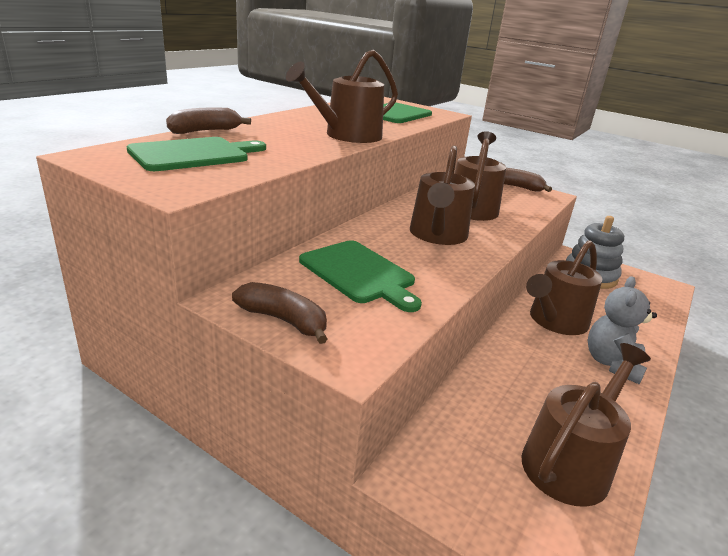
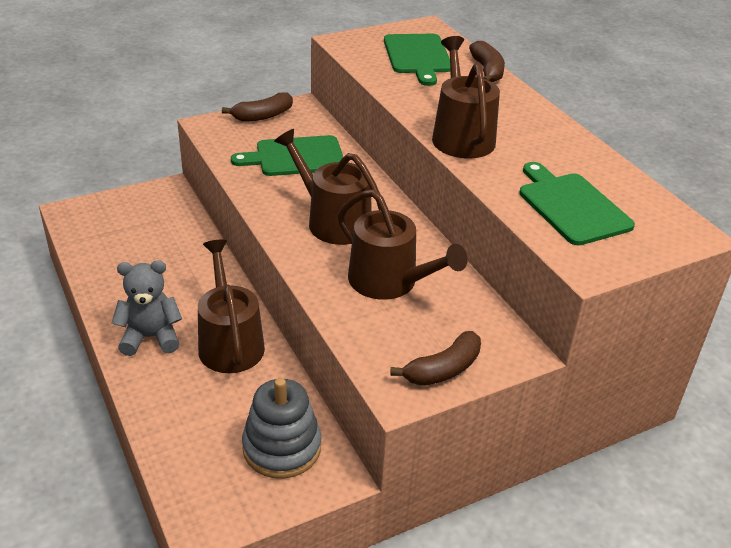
camera: 120 degrees right, 10 degrees up
(570, 462) = (110, 249): brown watering can -> none
(612, 363) = (151, 337): grey teddy bear -> grey teddy bear turned 60 degrees counterclockwise

